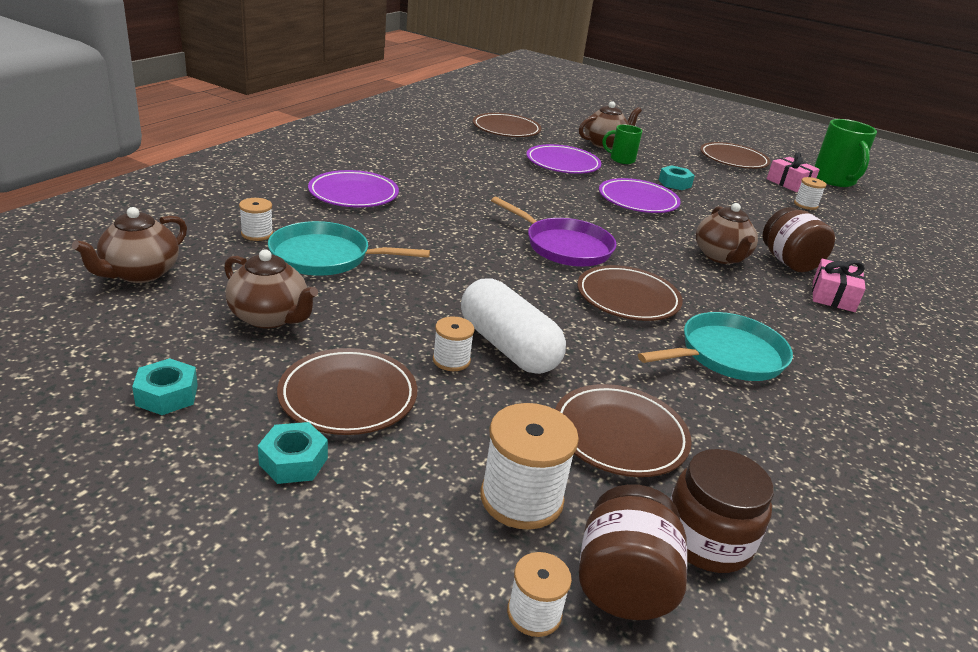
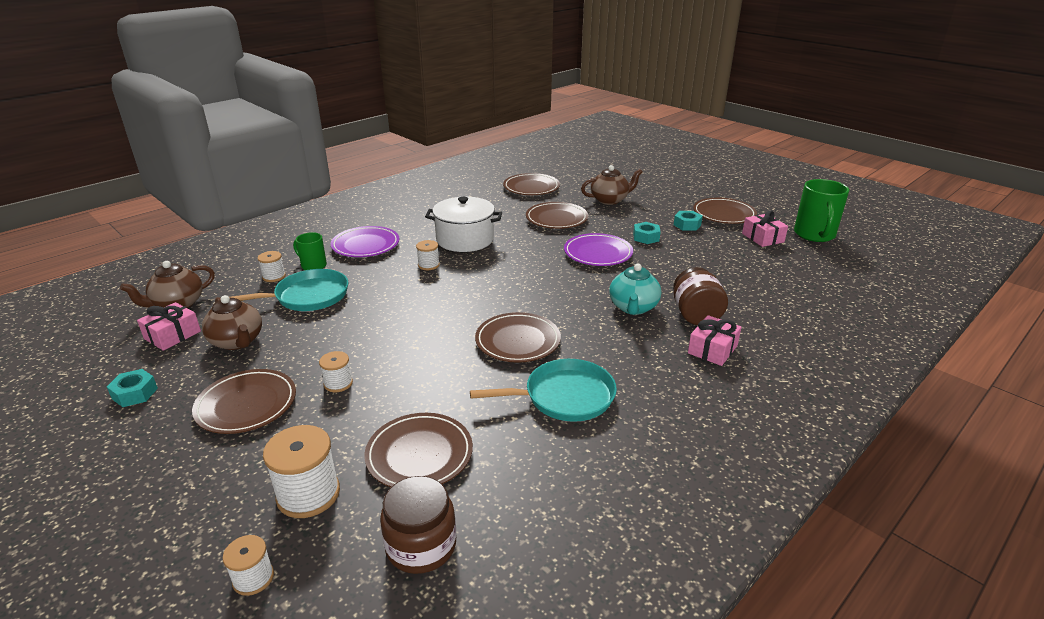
camera: 20 degrees right, 0 degrees up
(164, 314) = (172, 335): none -> pink gift
(293, 461) = (178, 448): turquoise nut -> turquoise nut (687, 225)
(325, 257) = (308, 296): turquoise pan -> turquoise pan turned 135 degrees clockwise
(474, 186) = (465, 239): none -> white pot
(507, 347) = (388, 376): white capsule -> none
(562, 163) = (556, 219): purple plate -> brown plate
(564, 247) = (499, 294): purple pan -> none
(621, 159) = (613, 215): green mug -> green mug (313, 265)
(623, 584) = (331, 568): brown jar -> none
(721, 257) = (633, 308): brown teapot -> turquoise teapot
(805, 205) = (761, 259): white spool -> white spool (428, 265)

